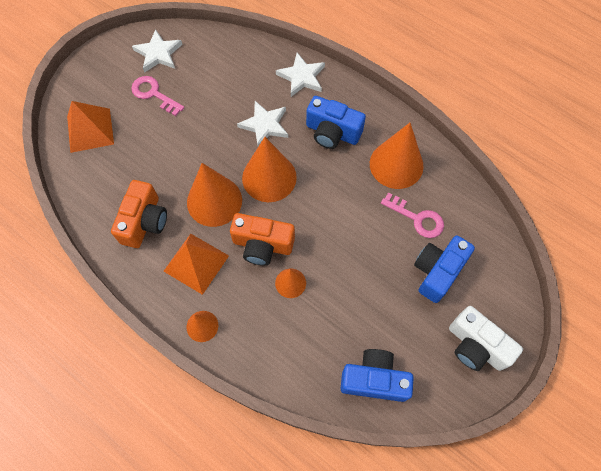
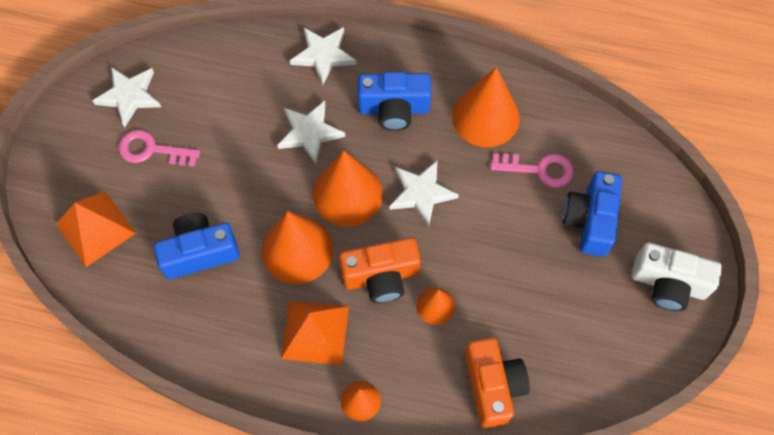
camera: 25 degrees left, 0 degrees up
(144, 222) = (226, 311): orange camera -> orange camera (493, 386)
(321, 199) = (421, 193): none -> white star
(374, 379) = (580, 370): blue camera -> blue camera (199, 252)

